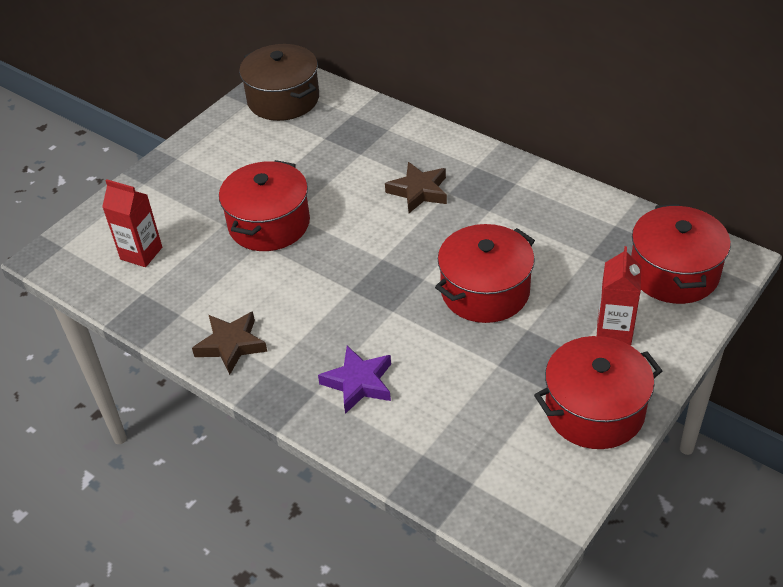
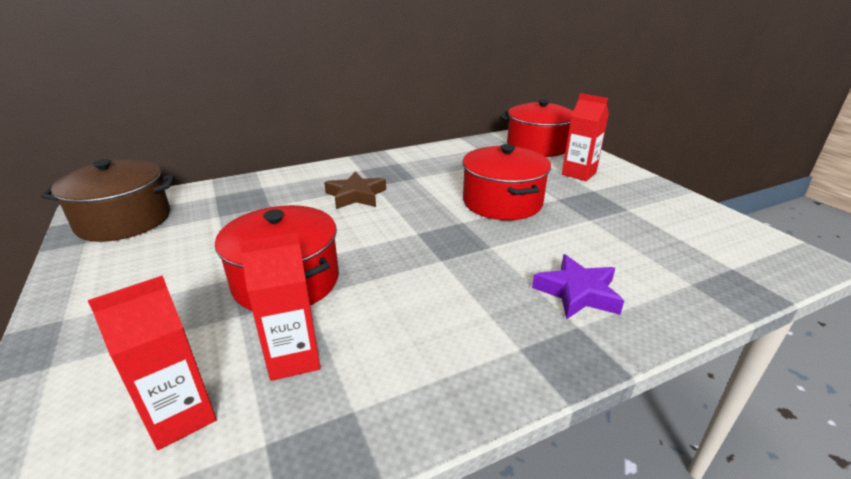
camera: 65 degrees left, 15 degrees down
(202, 269) = (293, 358): none -> red carton
(231, 345) = (456, 373): brown star -> none
(594, 410) = (656, 199): red pot -> none

